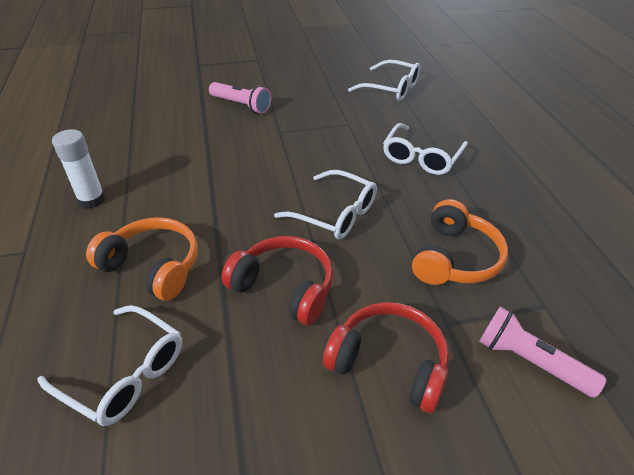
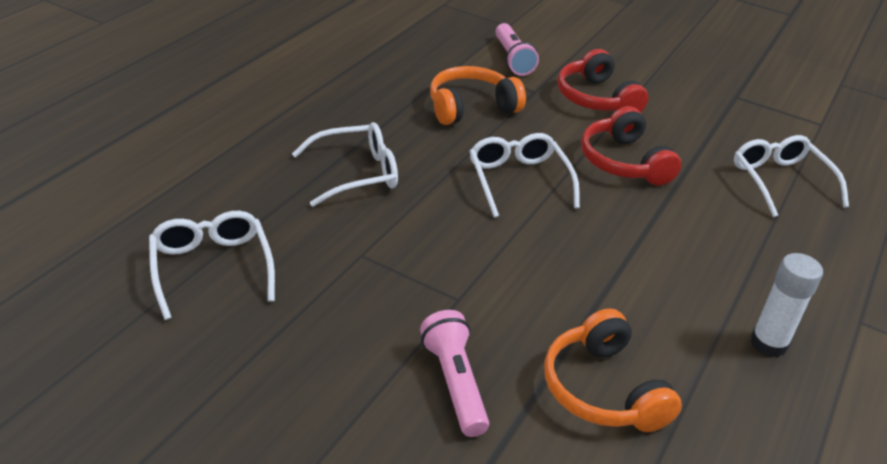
camera: 140 degrees left, 5 degrees down
(153, 266) = (727, 234): orange headphones -> orange headphones (603, 389)

